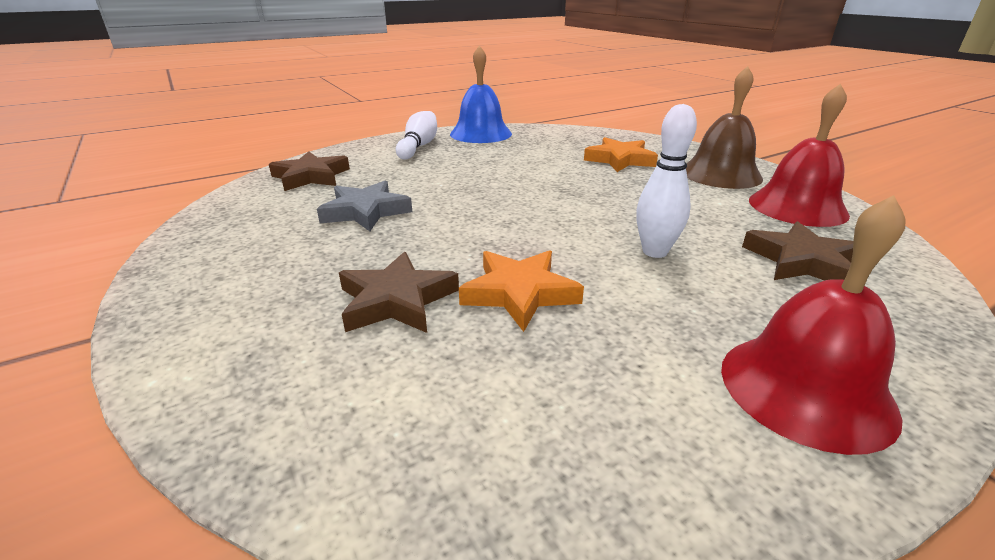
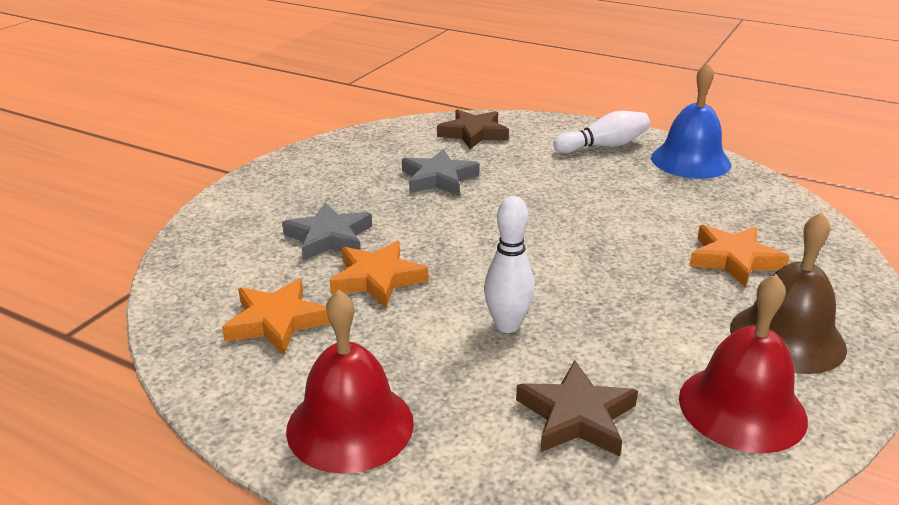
camera: 60 degrees right, 0 degrees up
(396, 300) = (329, 237): brown star -> grey star
(555, 392) = (276, 322): none -> orange star

